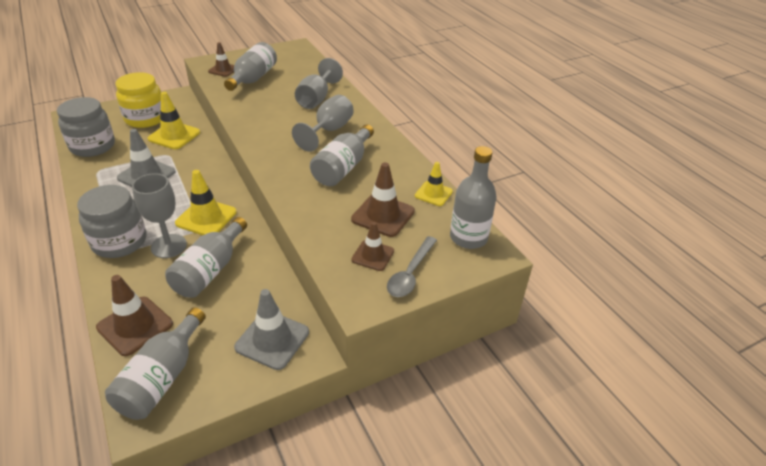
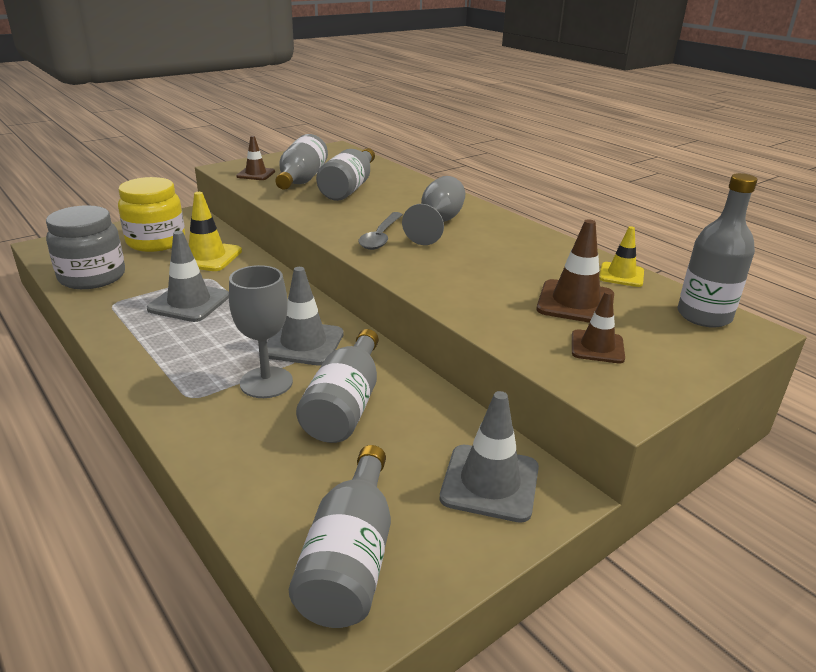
camera: 10 degrees left, 10 degrees down
(119, 242) = (187, 385): grey jar -> none
(135, 326) = (267, 492): brown traffic cone -> none
(206, 218) = (303, 343): yellow traffic cone -> grey traffic cone
(316, 99) = (398, 194): grey goblet -> none
(343, 167) = (484, 258): grey bottle -> grey bottle (349, 188)
(410, 273) = (663, 362): grey spoon -> grey spoon (380, 237)

